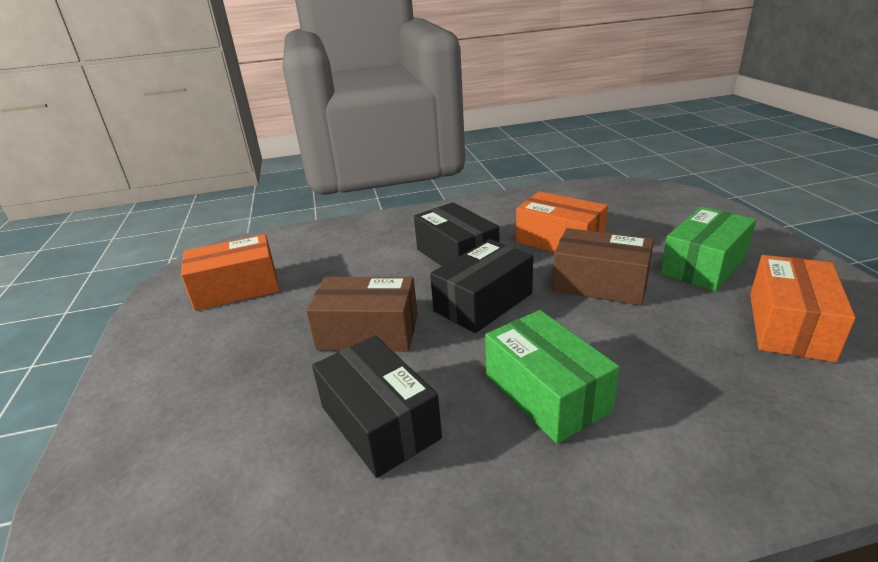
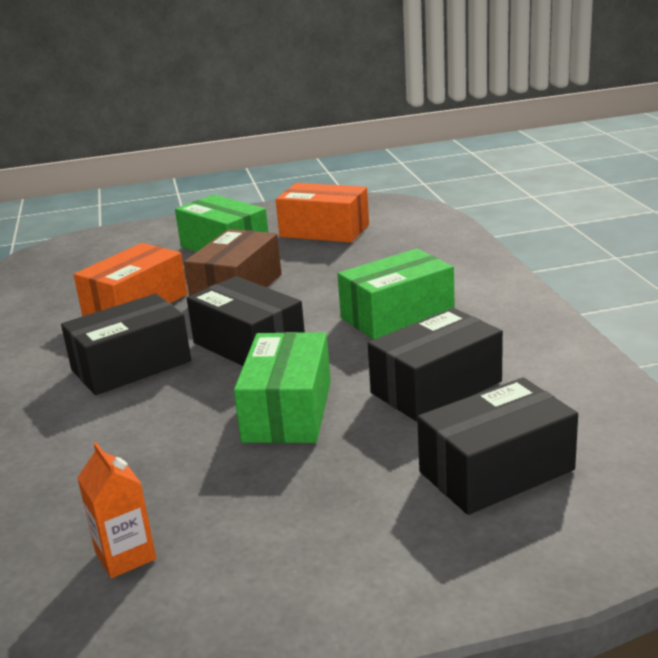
camera: 90 degrees left, 5 degrees down
(221, 460) = (496, 471): none -> black box
(237, 288) = (125, 556): orange box -> orange carton
(368, 332) = (287, 411): brown box -> green box

